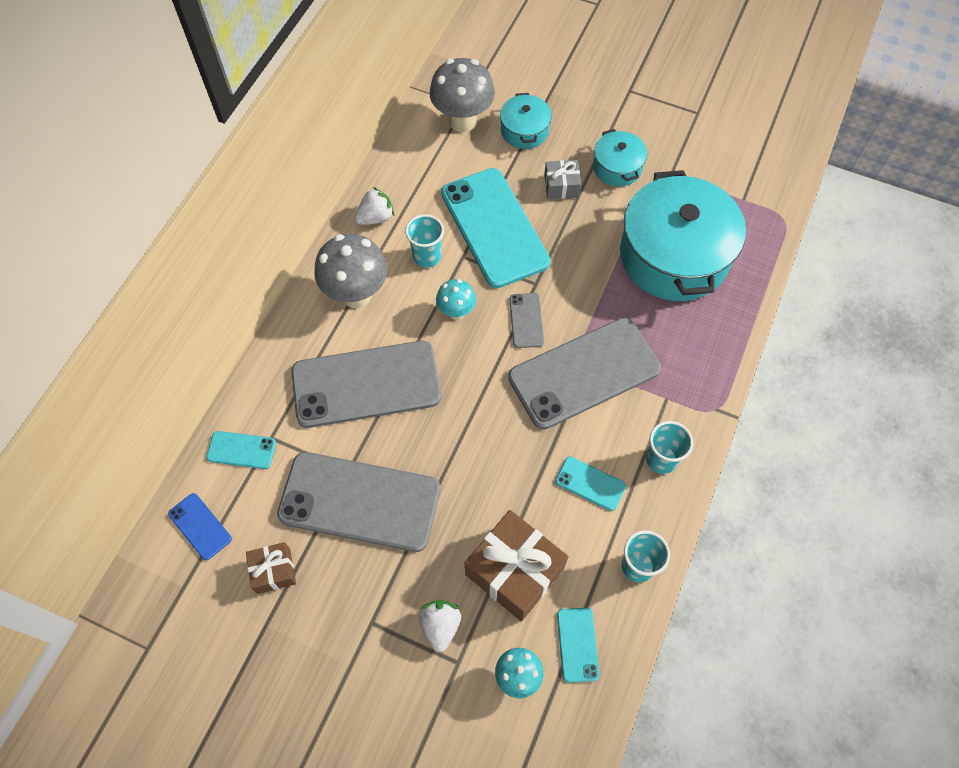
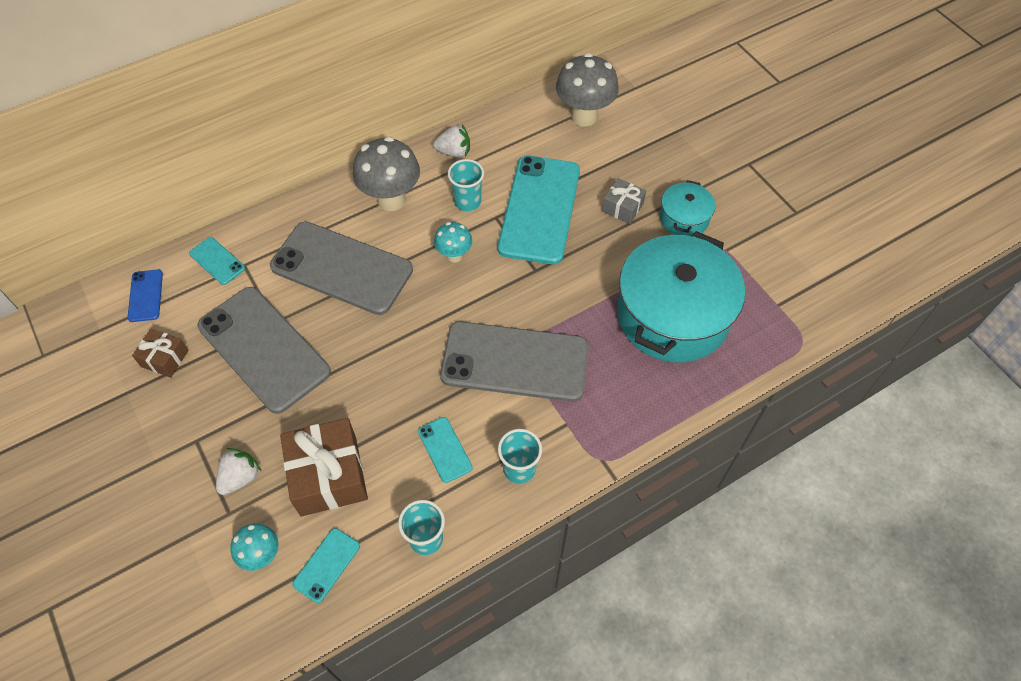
camera: 35 degrees right, 5 degrees down
(524, 130) = (629, 149): turquoise pot -> none
(526, 320) = (503, 294): grey phone -> none

